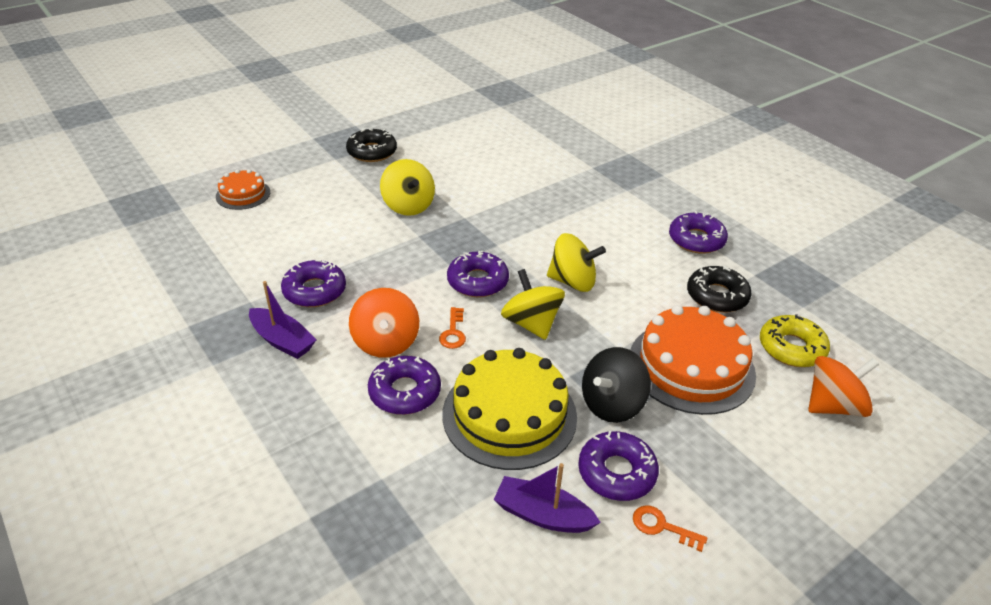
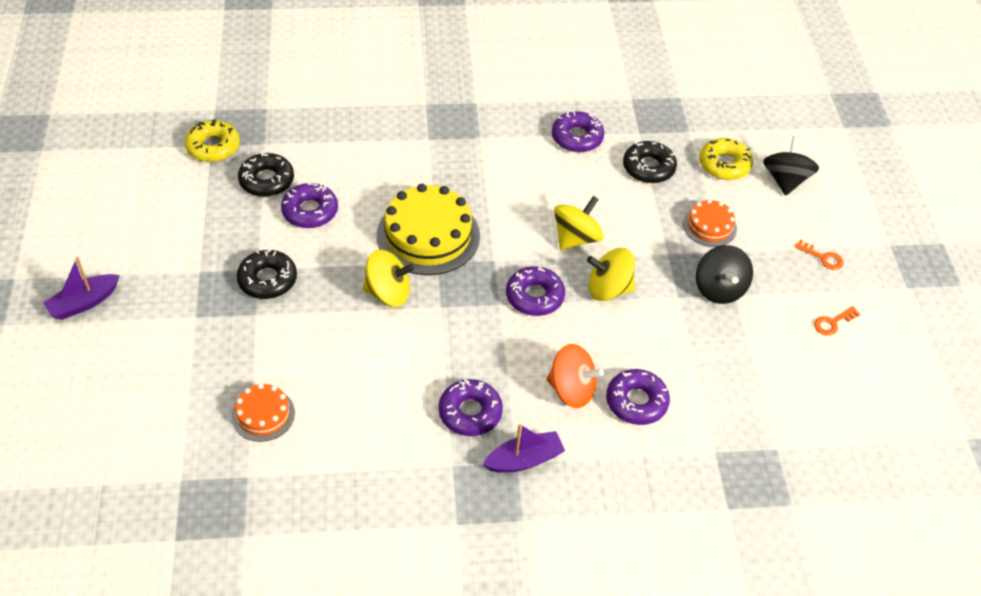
camera: 60 degrees left, 10 degrees up
(453, 332) = (587, 341): orange key -> orange key (822, 257)
(466, 119) = (266, 180): none -> black donut
(474, 90) = (213, 147): none -> yellow donut
(509, 415) = (696, 350): yellow cake -> yellow cake (428, 235)
(542, 515) = (793, 377): purple boat -> purple boat (84, 303)
(616, 472) = (779, 320): purple donut -> purple donut (310, 211)
(691, 366) = (709, 226): orange cake -> orange cake, size x0.53
(833, 406) = (785, 180): orange spinning top -> black spinning top

